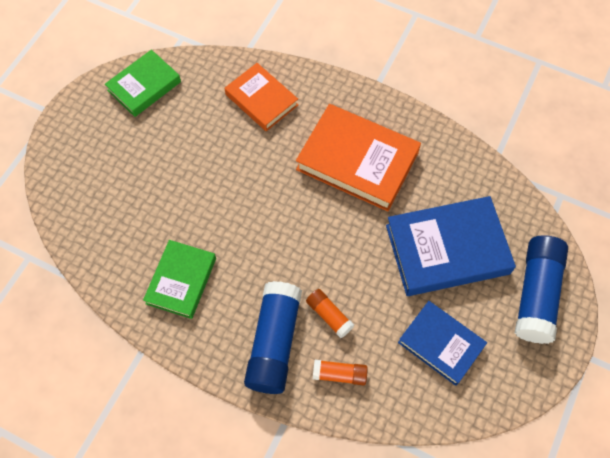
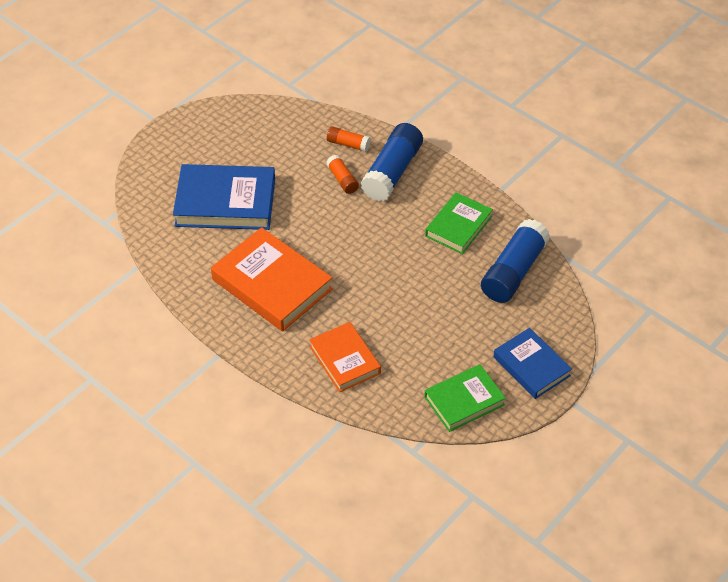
camera: 165 degrees left, 15 degrees down
(441, 344) = (262, 146): blue book -> blue book (531, 366)
(536, 294) = (171, 160): blue glue stick -> blue glue stick (514, 271)

